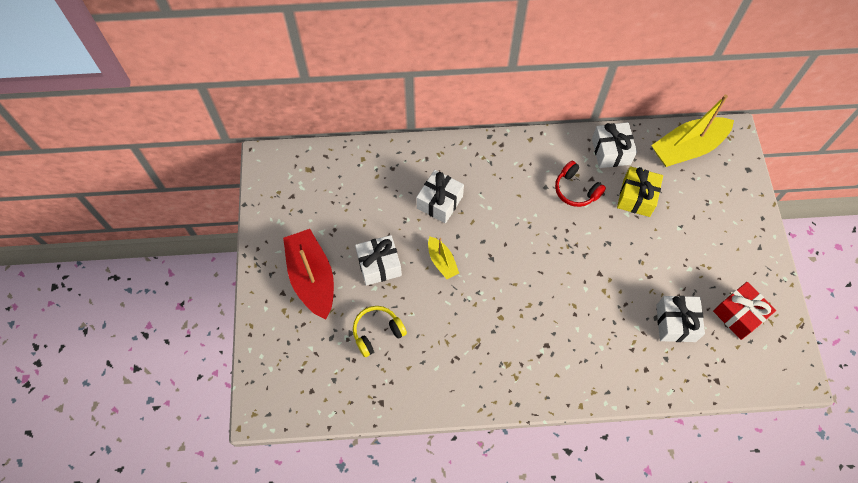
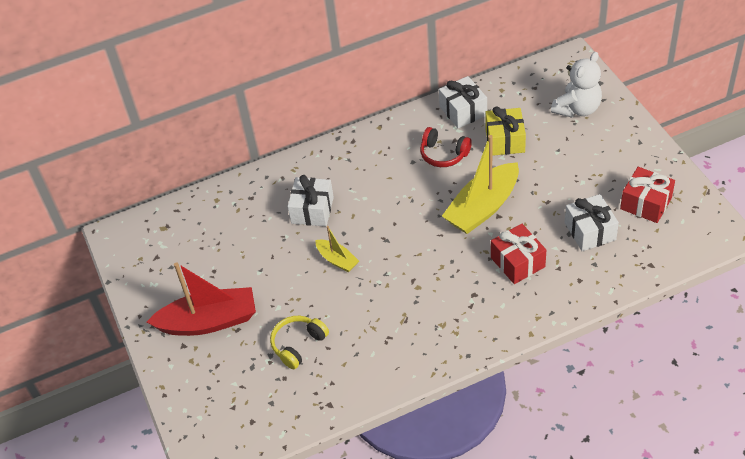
camera: 15 degrees left, 15 degrees down
(312, 278) = (209, 321): red boat -> red boat turned 120 degrees clockwise
(379, 265) = (274, 285): white gift -> none
(598, 328) = (517, 262): none -> red gift
(687, 148) = (535, 84): yellow boat -> yellow boat (483, 208)
(716, 189) = (577, 109): none -> white teddy bear

